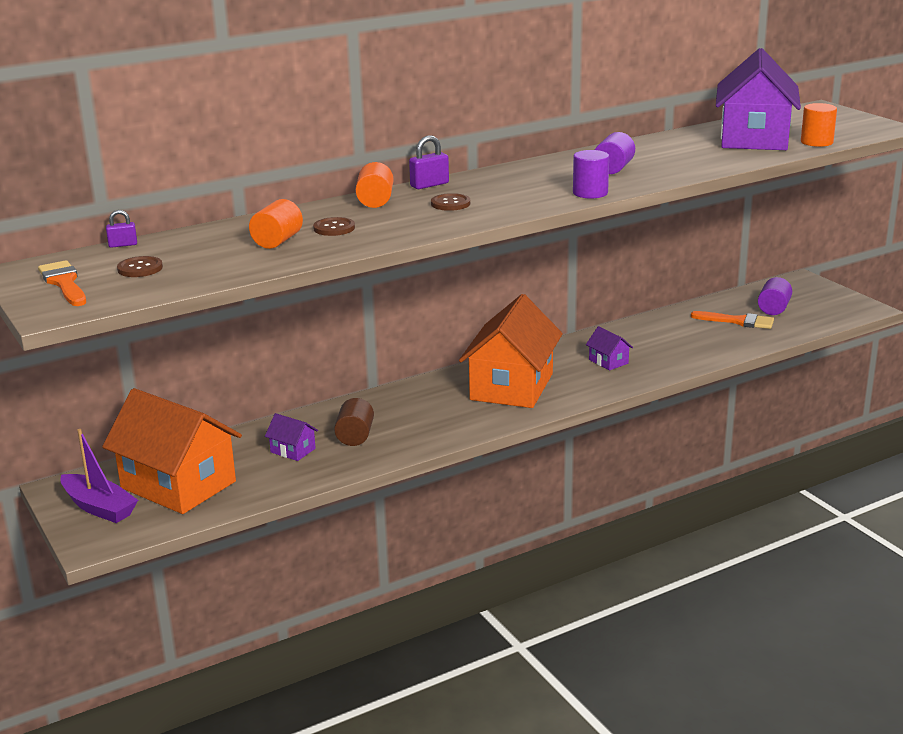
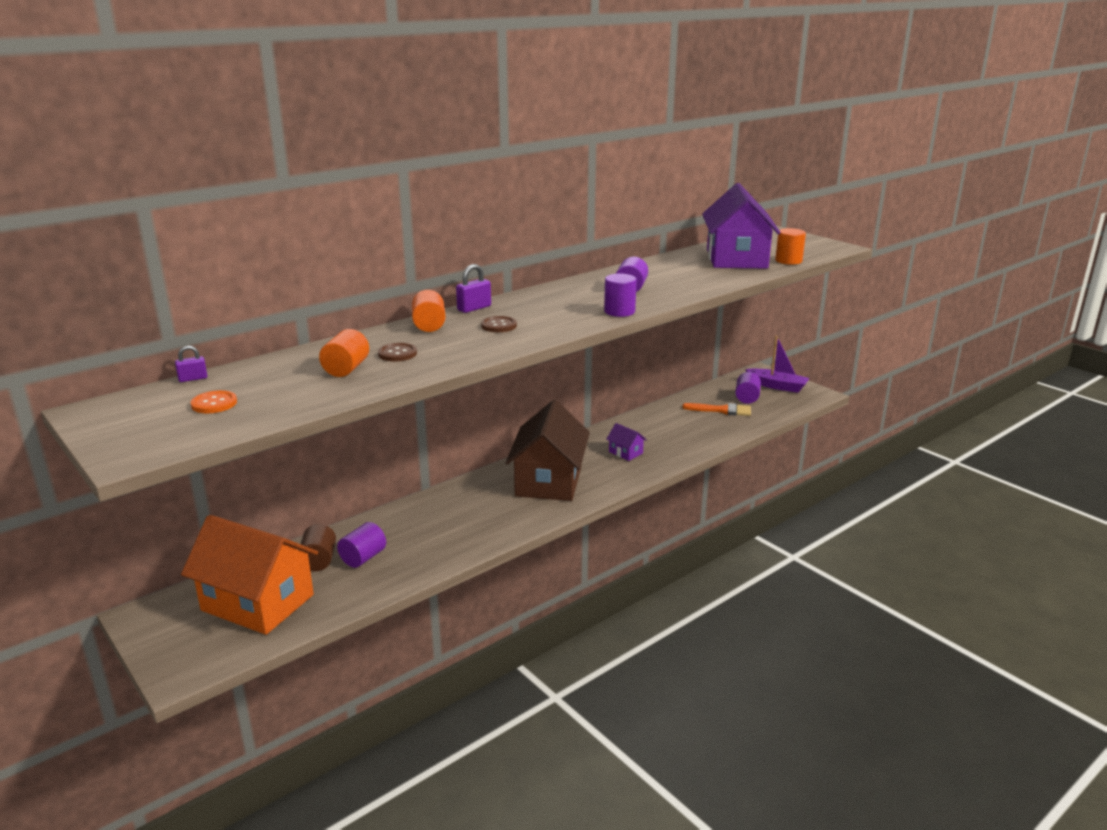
camera: 10 degrees left, 0 degrees up
(64, 283) = (137, 423): orange brush -> none
(99, 507) = (181, 634): purple boat -> purple boat (777, 386)
(140, 268) = (214, 403): brown button -> orange button
(293, 450) = (363, 558): purple house -> purple cylinder
(355, 436) = (419, 539): brown cylinder -> brown cylinder (318, 560)
(512, 387) = (549, 481): orange house -> brown house

